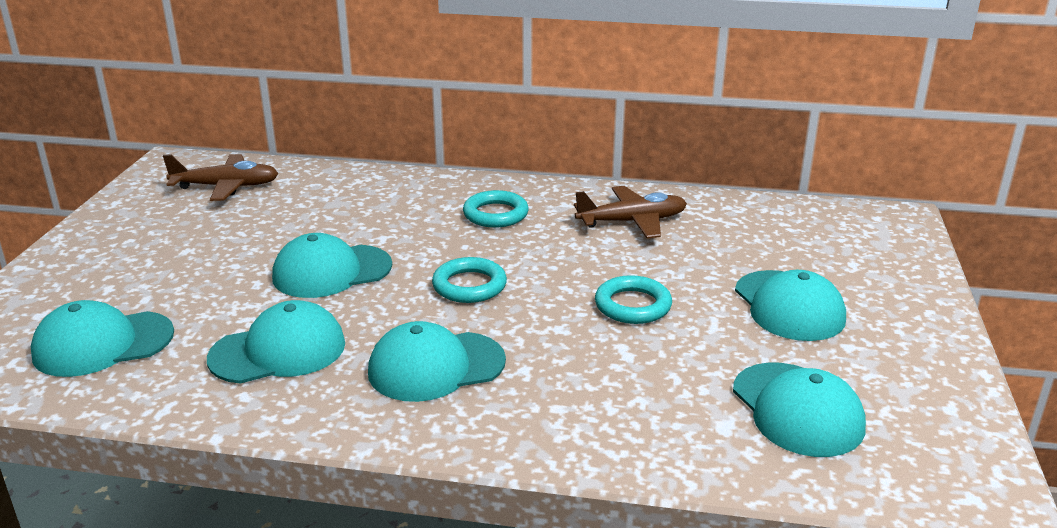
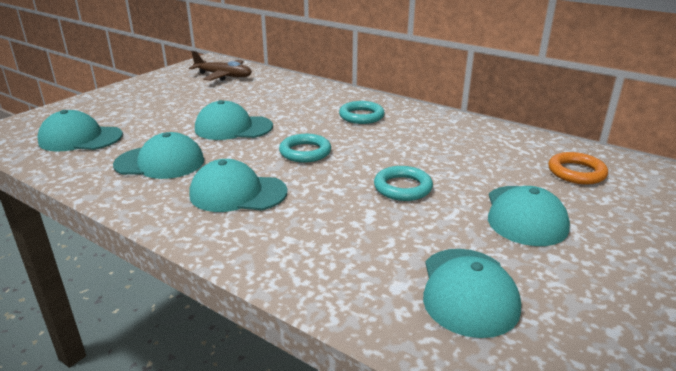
camera: 25 degrees right, 0 degrees up
(632, 221) = (450, 137): brown plane -> none
(803, 238) = (576, 172): none -> orange ring

